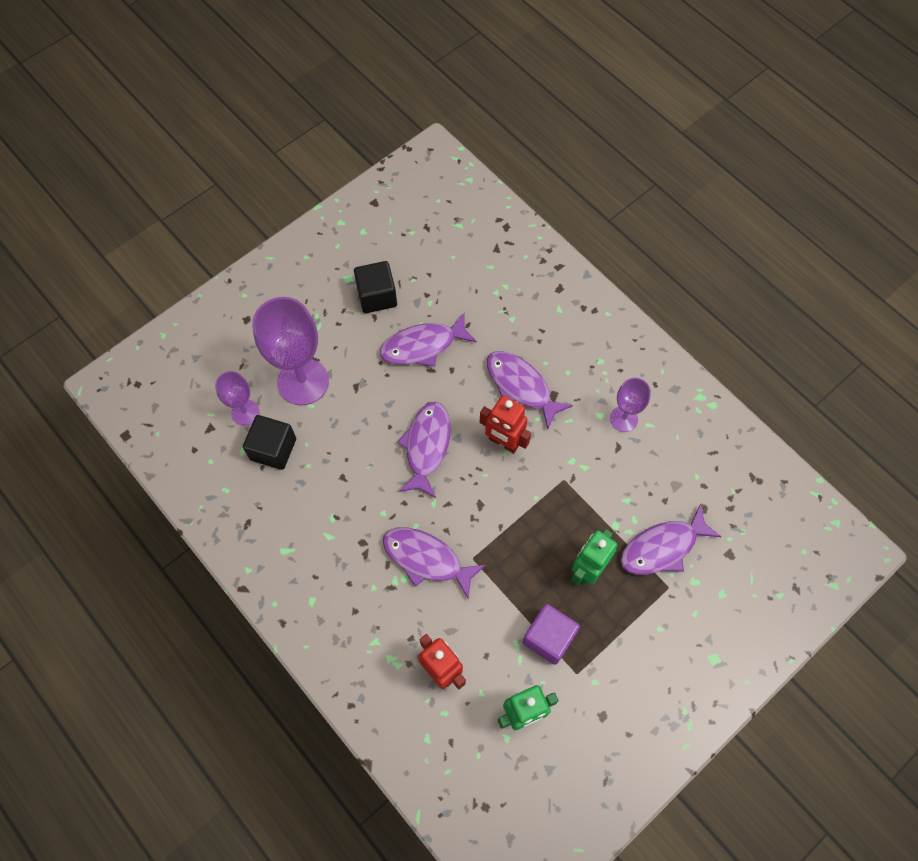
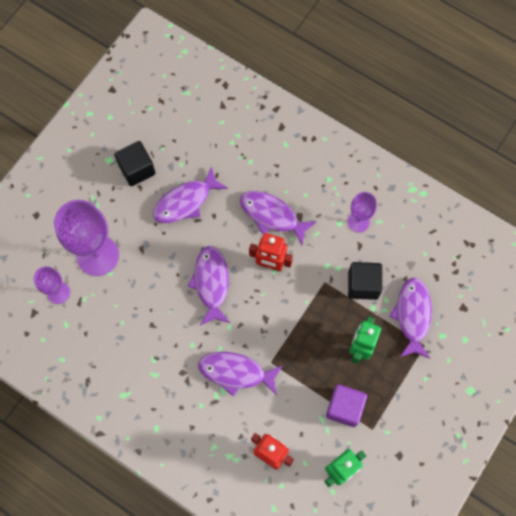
camera: 15 degrees left, 5 degrees up
(273, 449) = (90, 316): black cube -> black cube (363, 285)
(663, 547) = (412, 315): purple fish -> purple fish turned 135 degrees clockwise

